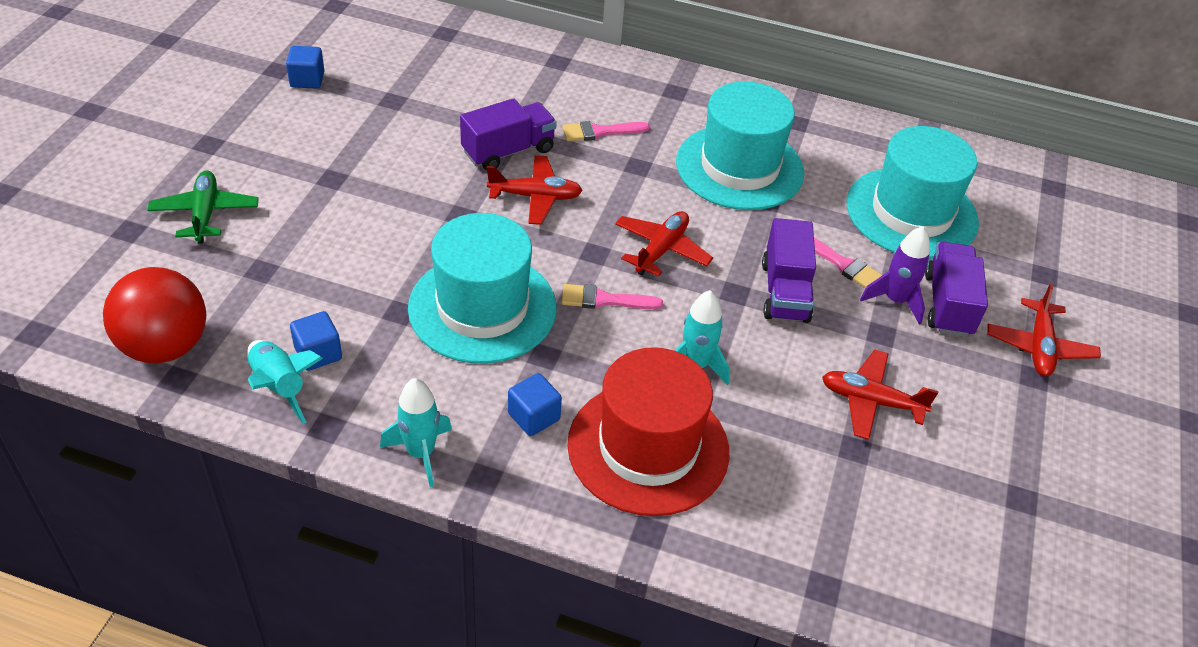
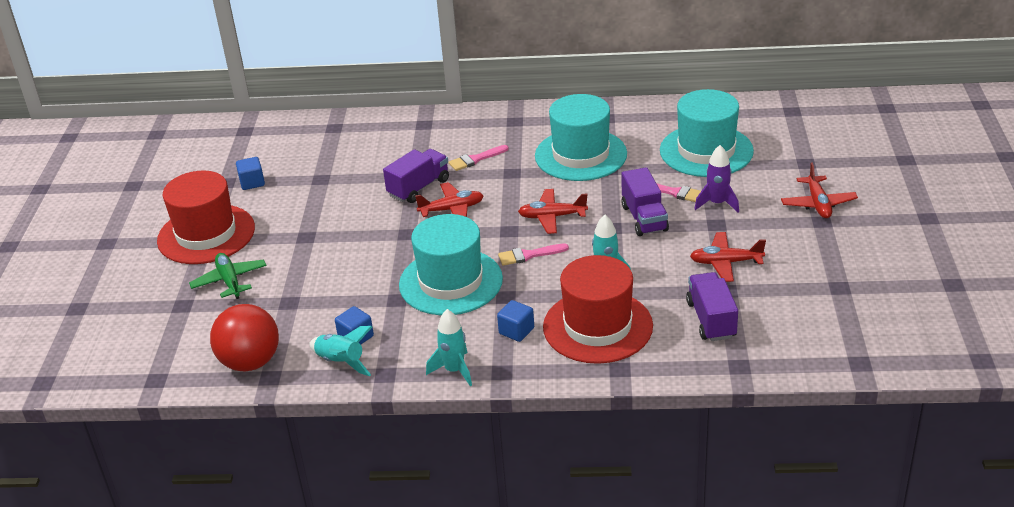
camera: 10 degrees left, 10 degrees down
(213, 136) = (206, 234): none -> red hat
(661, 250) = (552, 217): red plane -> red plane turned 105 degrees counterclockwise
(948, 304) = (751, 196): purple truck -> purple truck (711, 320)

